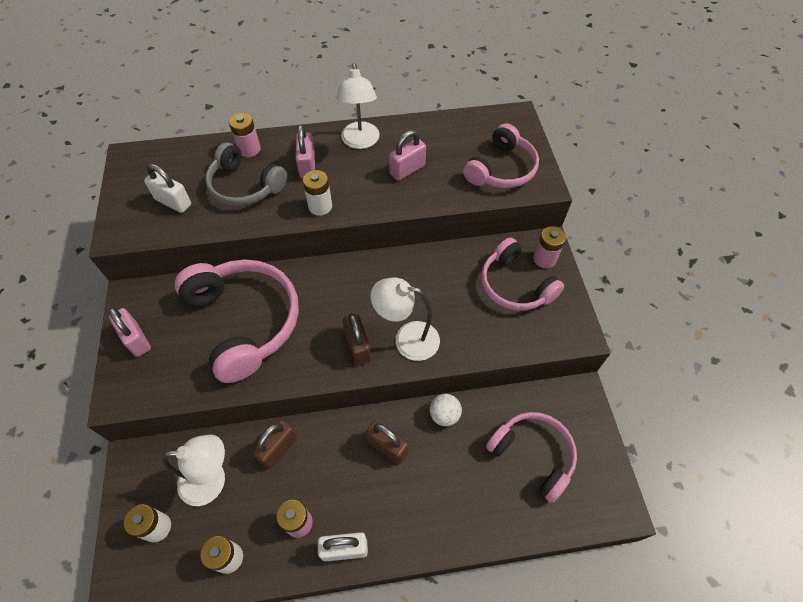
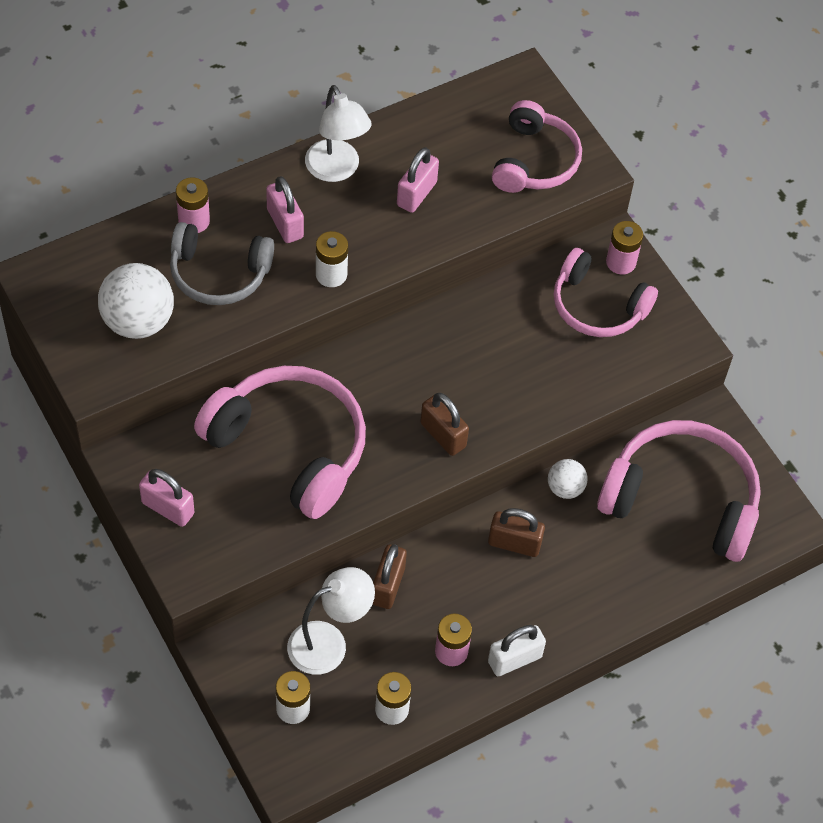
camera: 25 degrees left, 0 degrees up
(173, 202) = (138, 321): white padlock -> white ball
(407, 339) = (496, 408): white lamp -> none
(533, 455) = (681, 499): pink headphones -> pink headphones, size x1.54

